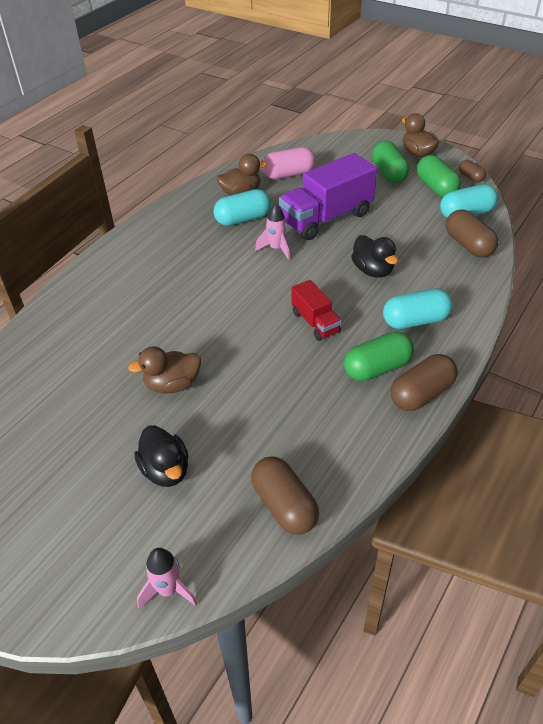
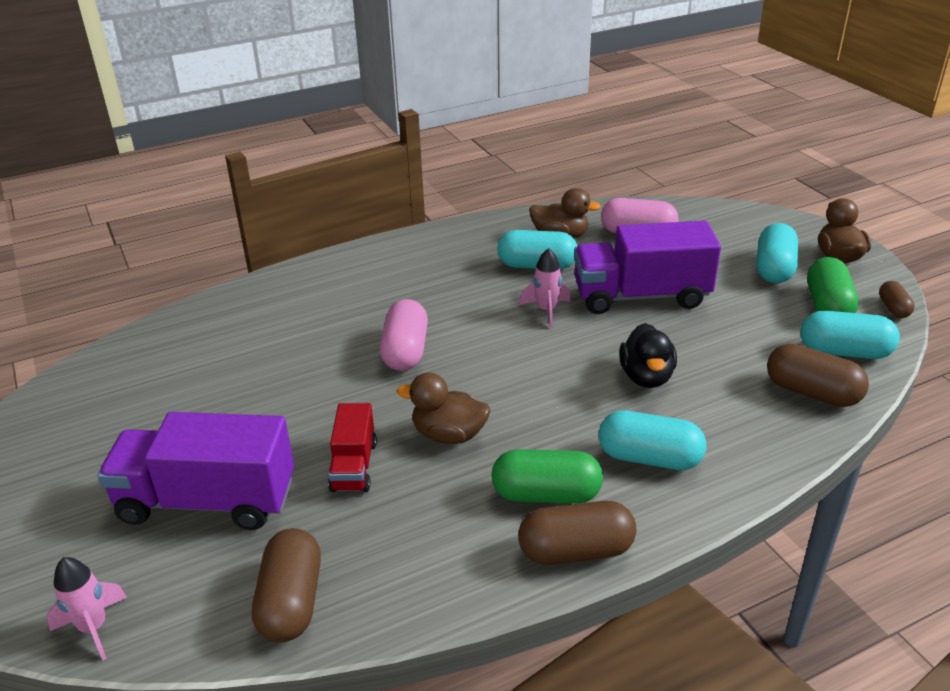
camera: 30 degrees right, 10 degrees down
(166, 470) = (207, 501): black duck -> purple truck
(172, 384) = (297, 414): brown duck -> brown duck (449, 434)
(207, 311) = (405, 351): none -> pink capsule
(315, 322) = (517, 410): red truck -> red truck (354, 466)
(388, 173) = (774, 269): green capsule -> turquoise capsule
(468, 245) = (812, 392): brown capsule -> brown capsule turned 60 degrees counterclockwise

